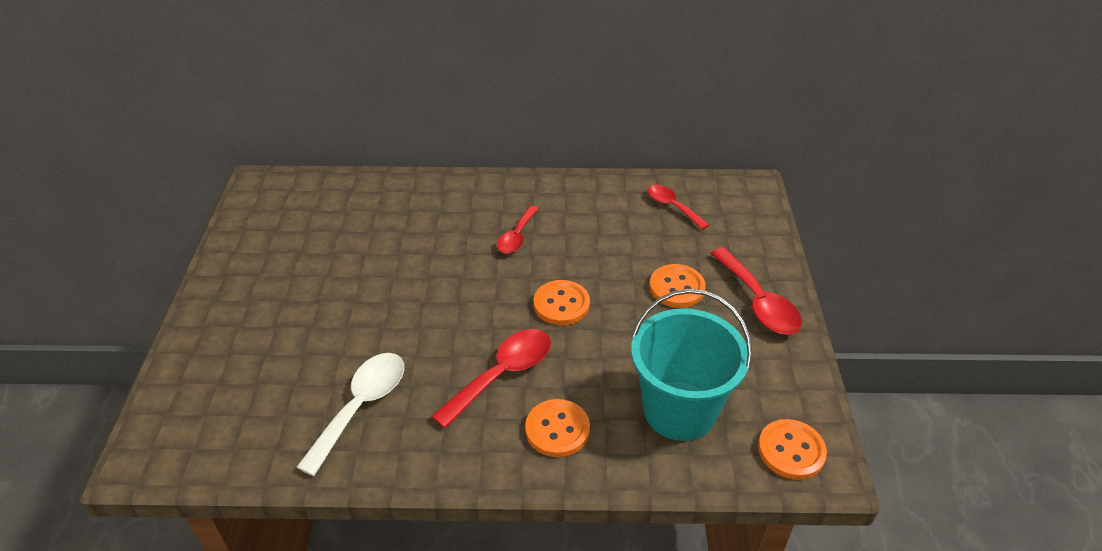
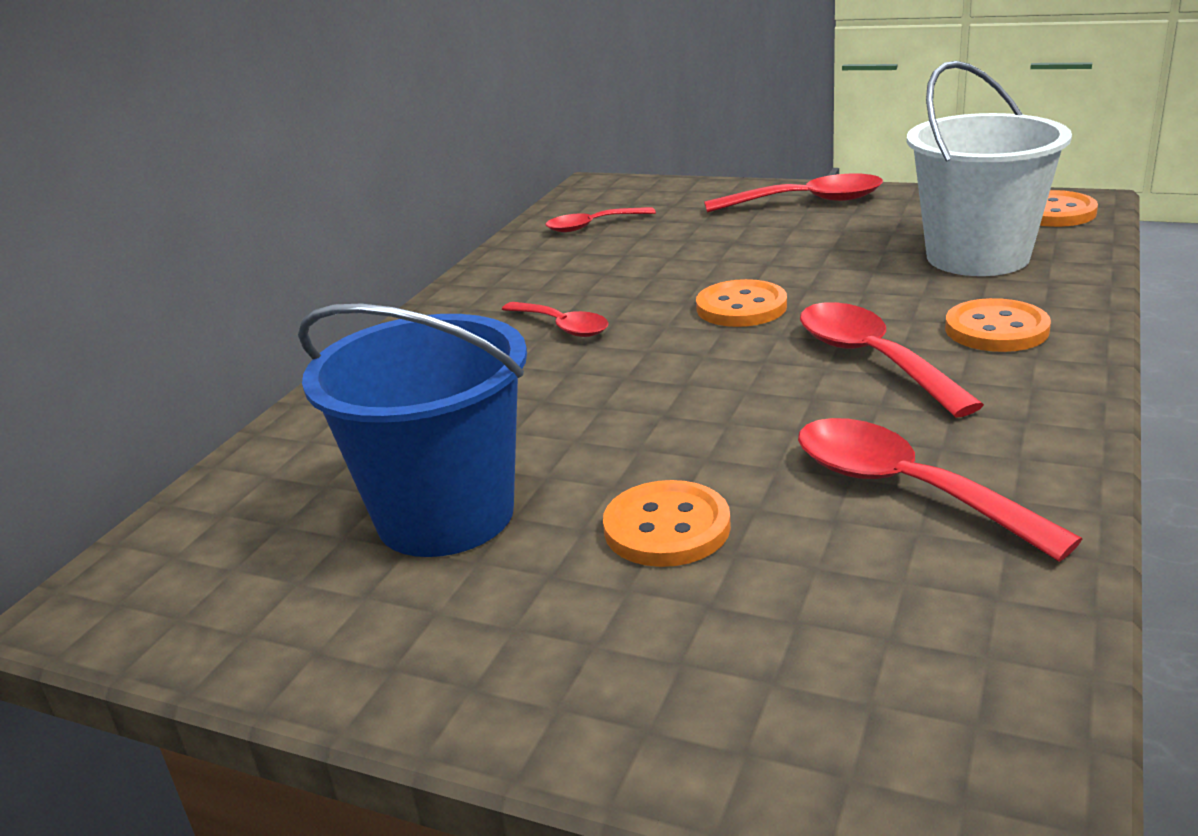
camera: 65 degrees left, 15 degrees down
(324, 255) = (445, 515): none -> blue bucket
(361, 406) = (904, 489): white spoon -> red spoon
(676, 287) = (754, 238): orange button -> orange button (667, 528)
(679, 410) = (977, 257): turquoise bucket -> white bucket

